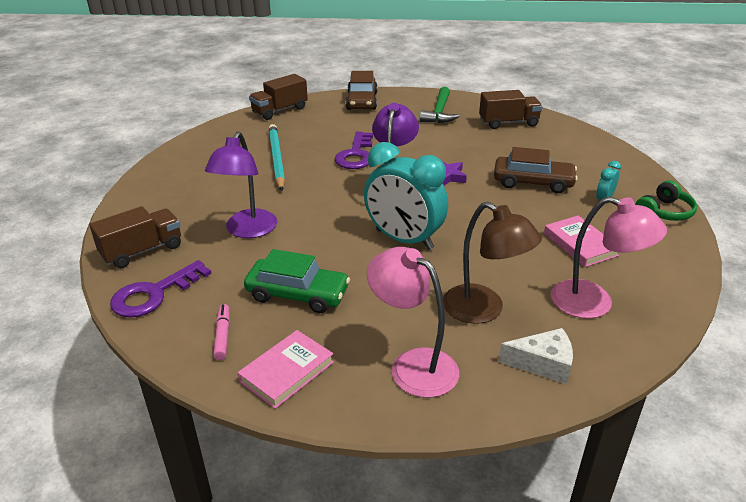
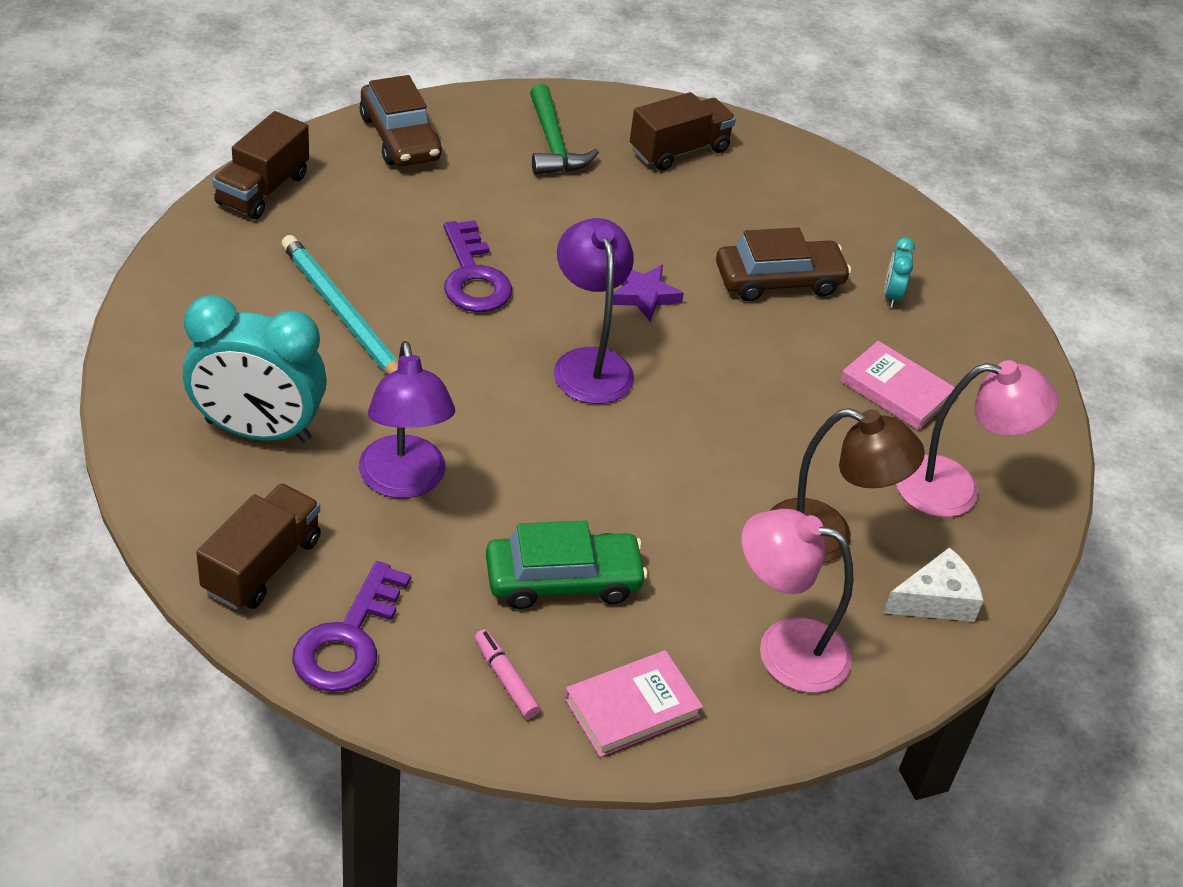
camera: 30 degrees left, 10 degrees up
(287, 372) = (632, 708): pink book -> pink book turned 45 degrees clockwise
(404, 240) = (654, 441): turquoise clock -> turquoise clock (258, 431)
(664, 212) = (979, 302): green headphones -> none

